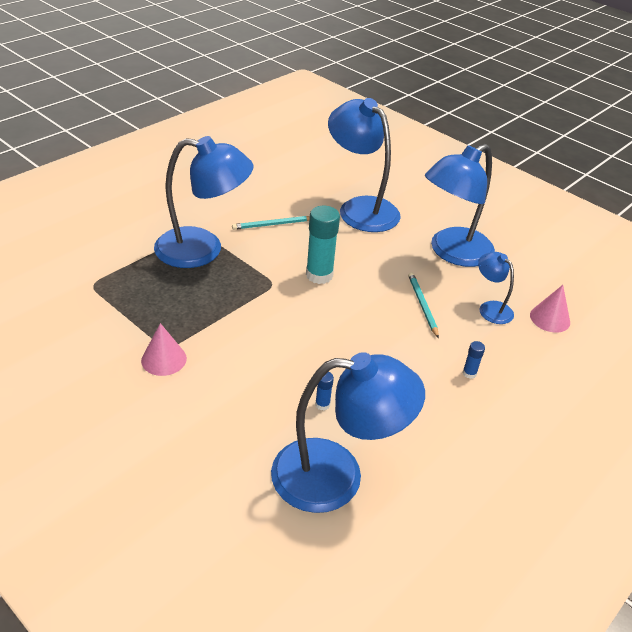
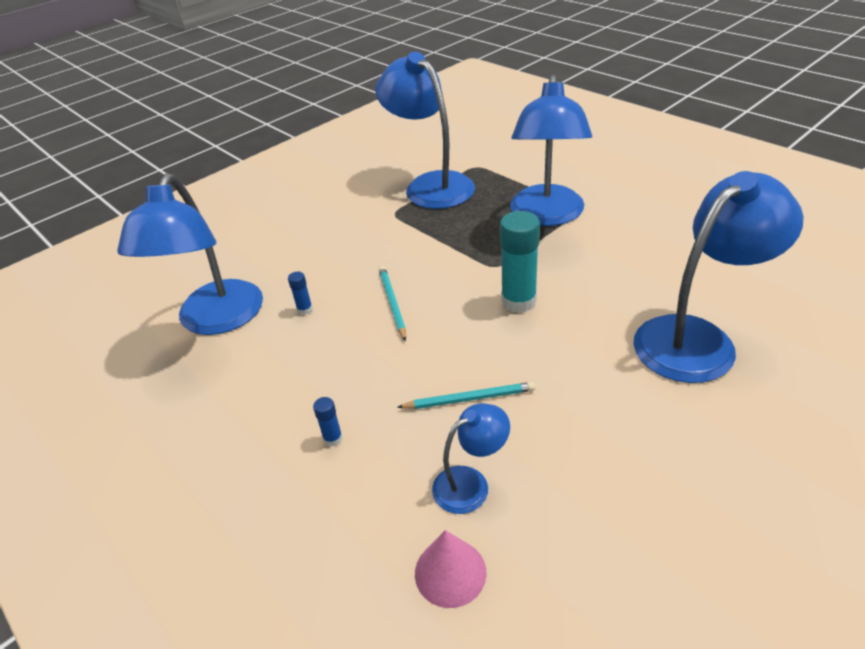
camera: 100 degrees right, 0 degrees up
(164, 359) = (377, 213): pink cone -> none
(273, 224) = (616, 259): turquoise pencil -> turquoise pencil (392, 303)
(452, 253) = (611, 447): blue lamp -> blue lamp (431, 185)

